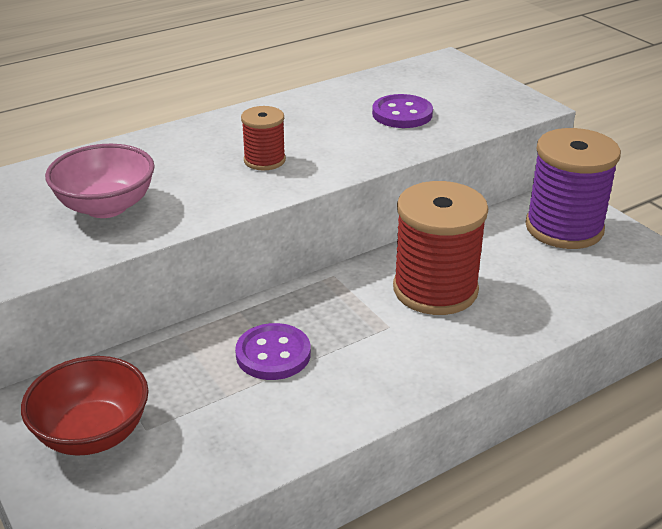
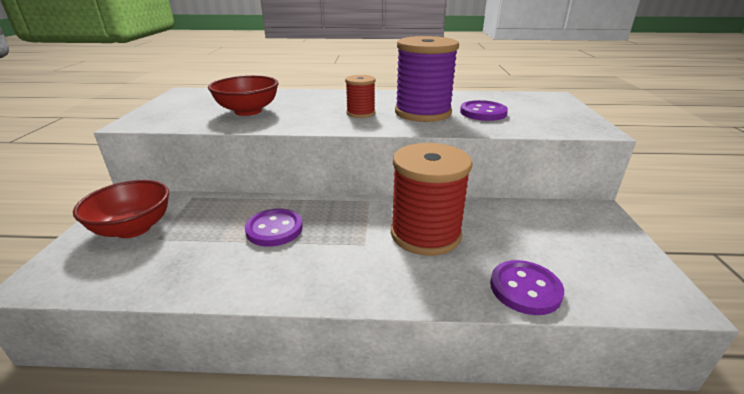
camera: 35 degrees right, 5 degrees down
(106, 207) = (248, 111): pink bowl -> red bowl
(564, 228) = (580, 232): purple spool -> purple spool (423, 113)
(566, 305) = (525, 289): none -> purple button

